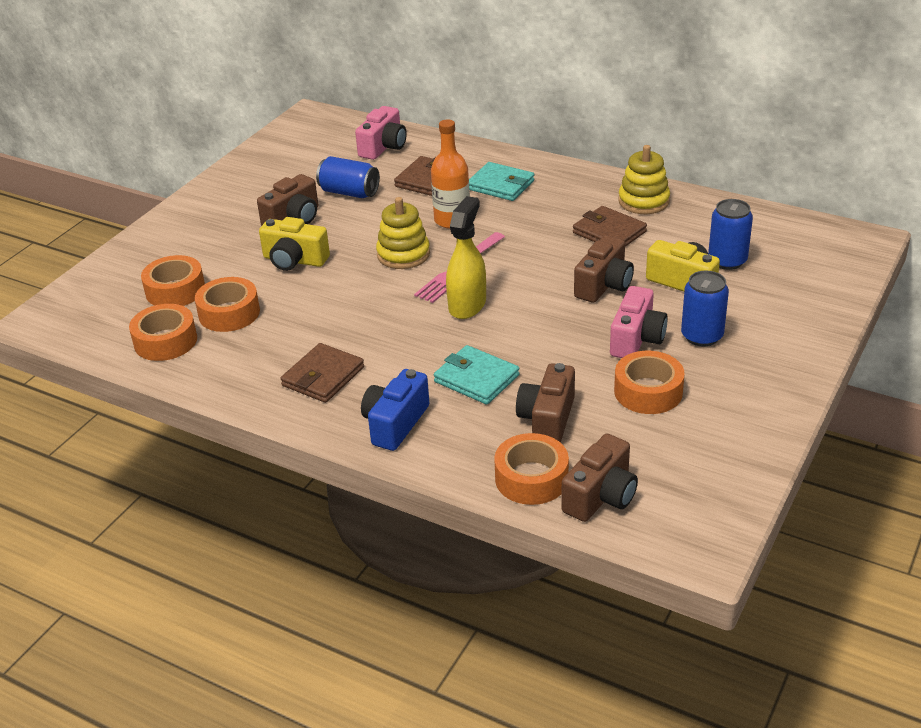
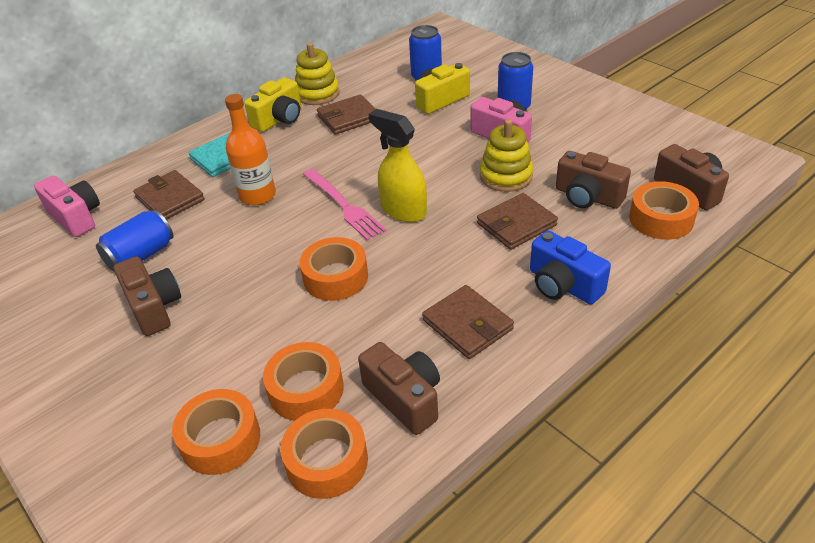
camera: 70 degrees left, 5 degrees up
(294, 260) = (239, 318): yellow camera -> yellow camera (279, 119)
(403, 254) = (291, 236): yellow stacking toy -> yellow stacking toy (506, 176)
(476, 378) = (516, 224): turquoise wallet -> brown wallet
(604, 285) = (421, 135): brown camera -> brown camera (404, 398)
(648, 392) = (571, 143): orange tape -> orange tape (335, 277)

